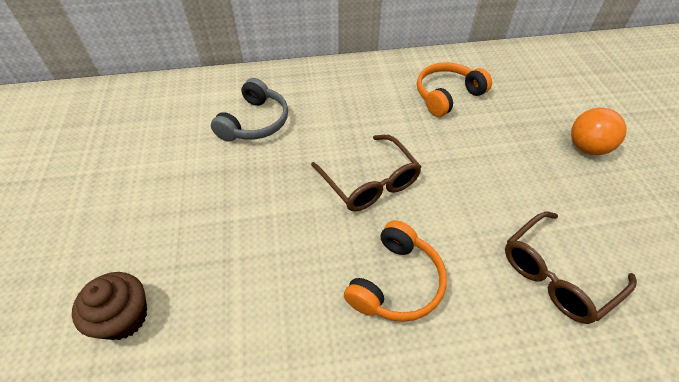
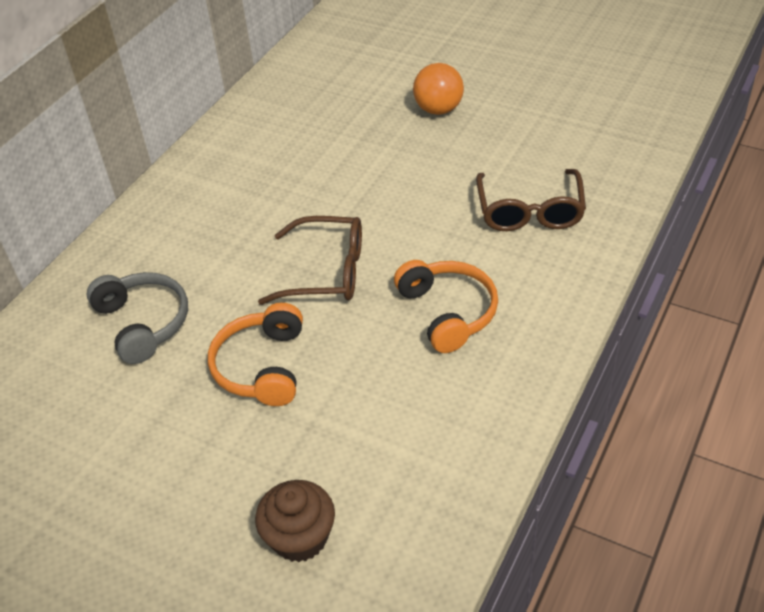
camera: 50 degrees left, 5 degrees down
(447, 95) = (281, 154): orange headphones -> orange headphones (262, 366)

